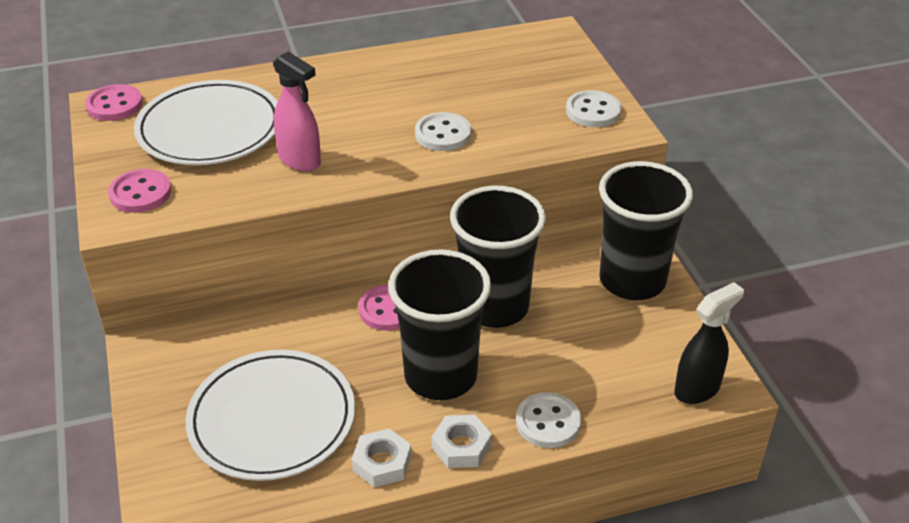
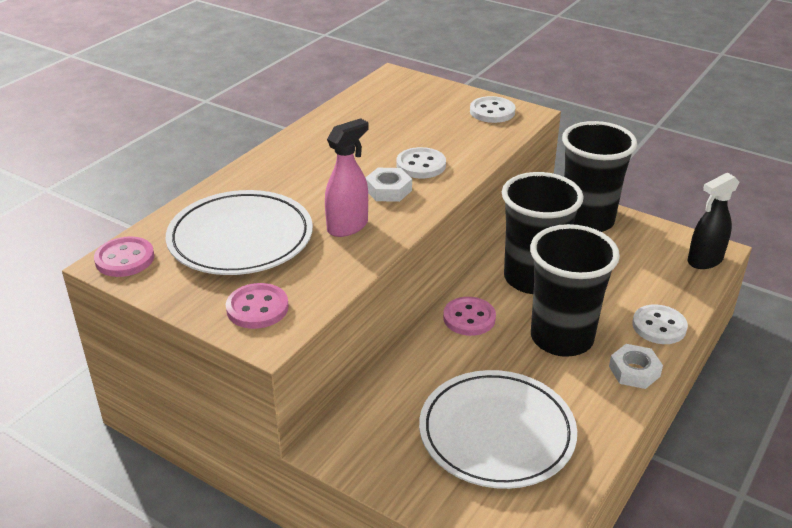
camera: 40 degrees left, 5 degrees down
(300, 160) = (348, 226): pink spray bottle -> pink spray bottle turned 45 degrees counterclockwise
(382, 463) = (604, 412): white nut -> white nut (388, 190)
(697, 389) = (704, 261): black spray bottle -> black spray bottle turned 135 degrees counterclockwise

